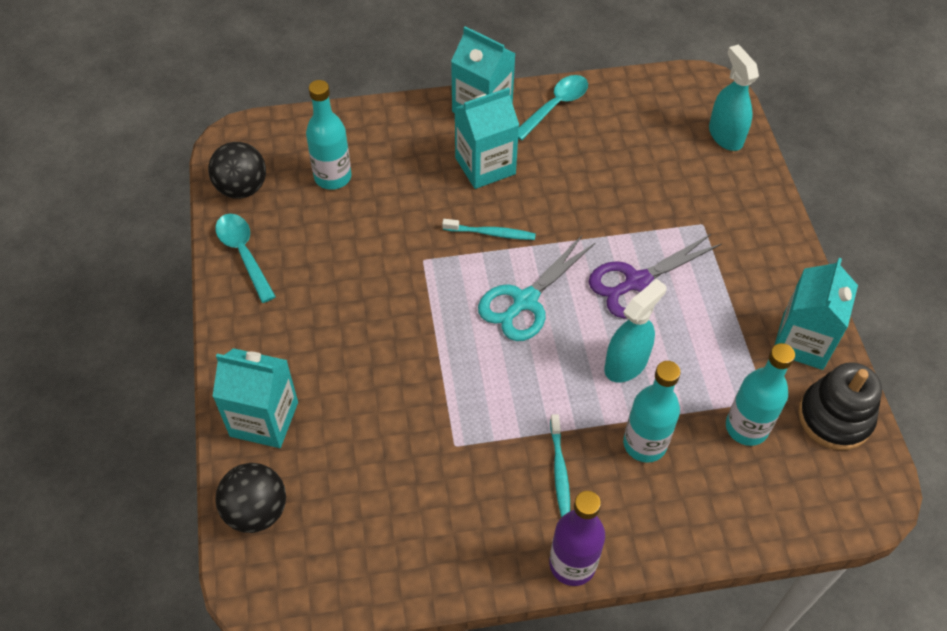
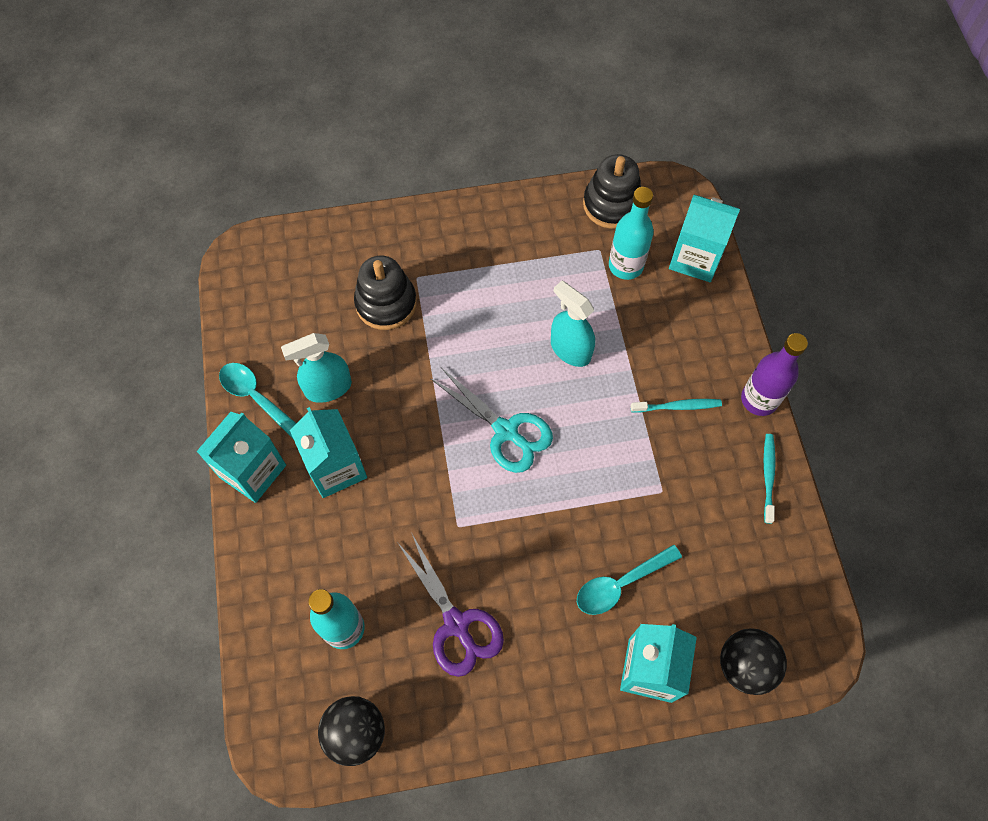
camera: 90 degrees left, 10 degrees up
(243, 254) = (450, 718): turquoise spoon -> turquoise spoon (620, 584)
(491, 233) = (425, 461): turquoise toothbrush -> turquoise toothbrush (768, 476)
(637, 282) = (483, 336): purple scissors -> purple scissors (456, 624)
(644, 444) = (647, 340): turquoise bottle -> none
(667, 199) = (386, 303): none -> black stacking toy
(725, 135) = (309, 248): turquoise spray bottle -> turquoise spray bottle (328, 388)
(802, 341) = (541, 216): turquoise carton -> turquoise carton (695, 258)

